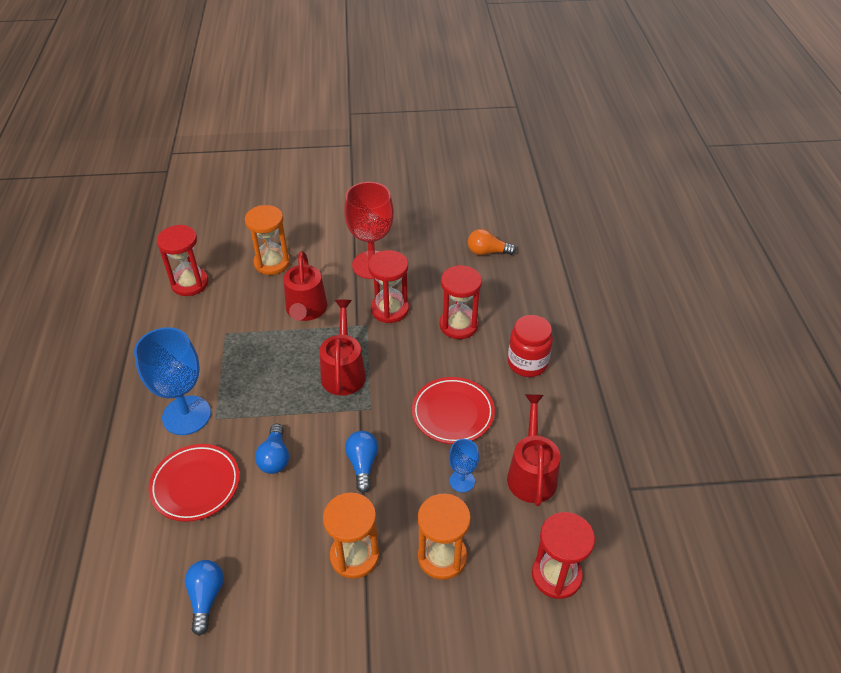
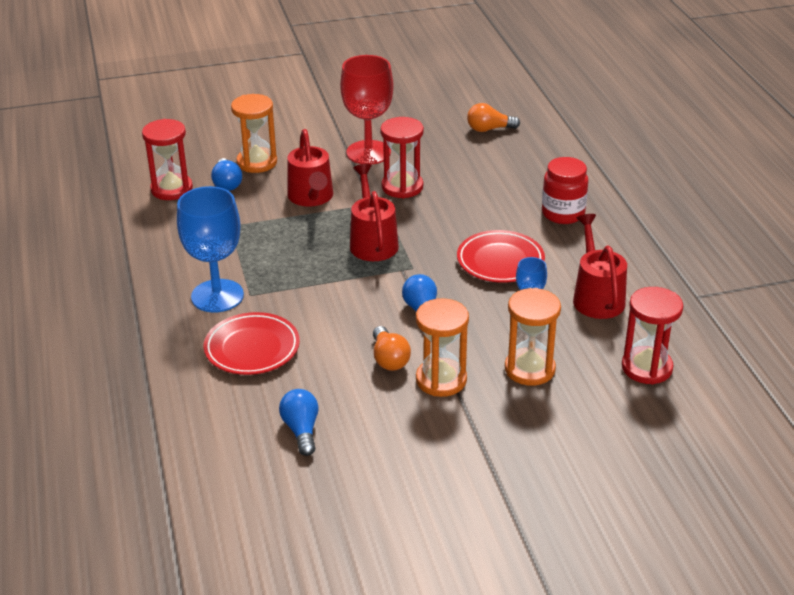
camera: 10 degrees left, 10 degrees down
(275, 458) = (327, 317): blue light bulb -> blue light bulb (227, 184)
(314, 520) = (389, 359): none -> orange light bulb
(458, 325) = (480, 192): red hourglass -> none

